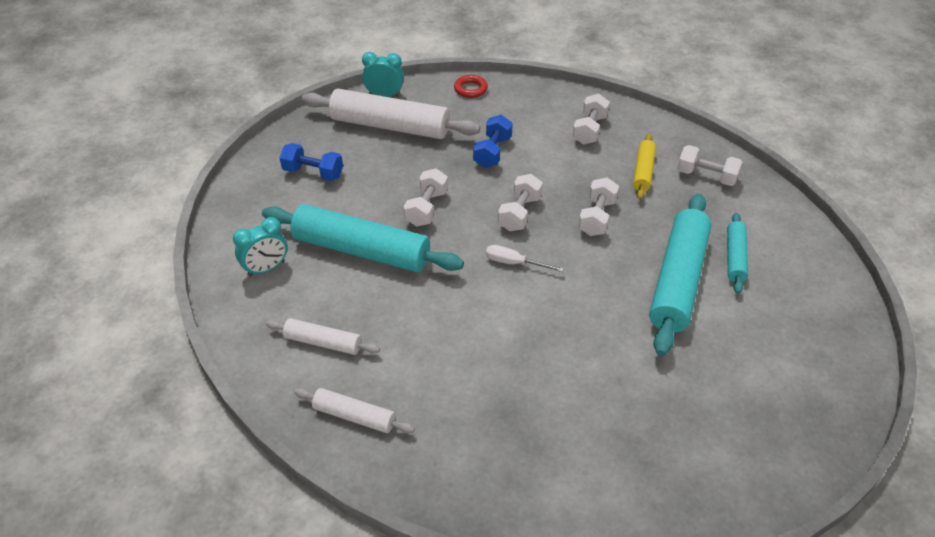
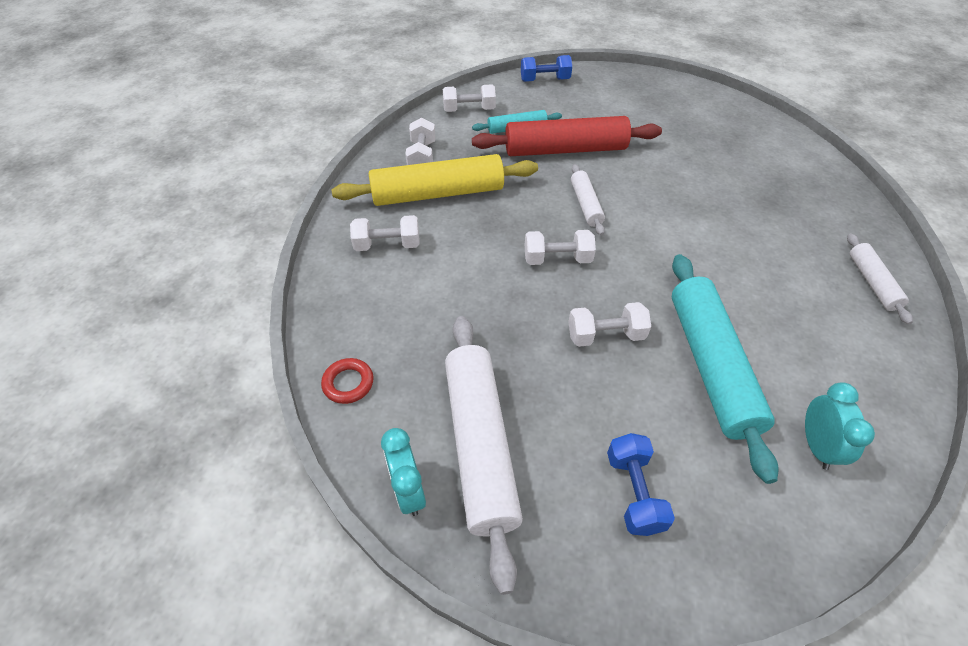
camera: 115 degrees left, 5 degrees up
(266, 268) = (816, 446): turquoise clock -> turquoise clock turned 60 degrees clockwise
(323, 342) = (838, 339): white rolling pin -> white rolling pin (585, 204)
(492, 152) = (473, 313): blue dumbbell -> blue dumbbell (545, 80)
(514, 263) = (625, 242): white screwdriver -> none
(597, 217) = (524, 207): white dumbbell -> white dumbbell (469, 110)
(643, 171) = (438, 194): yellow rolling pin -> yellow rolling pin, size x1.97
(678, 280) = (565, 150): turquoise rolling pin -> red rolling pin

